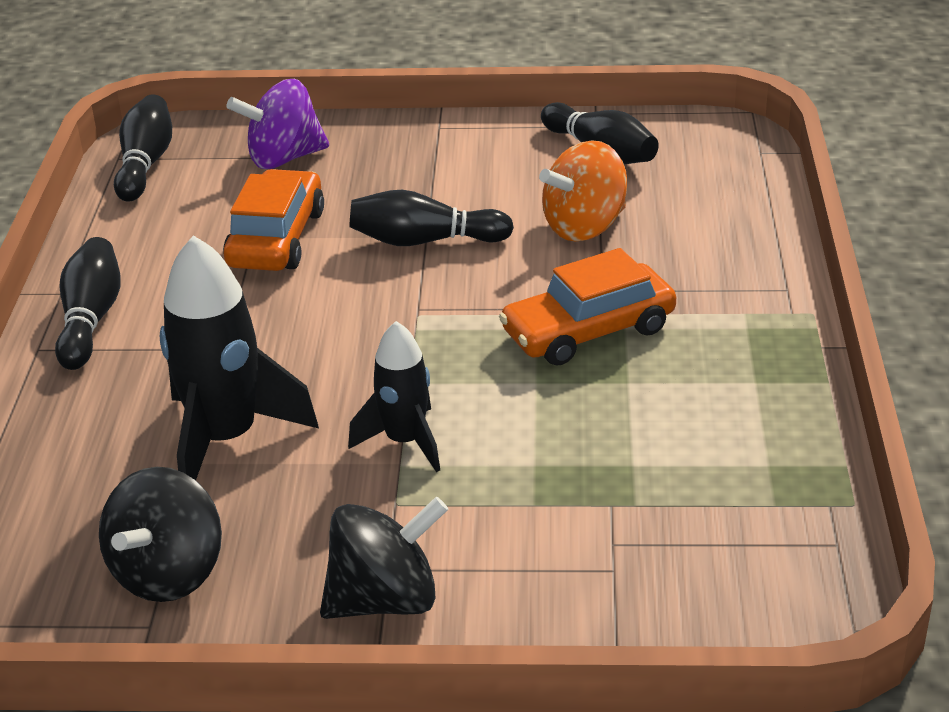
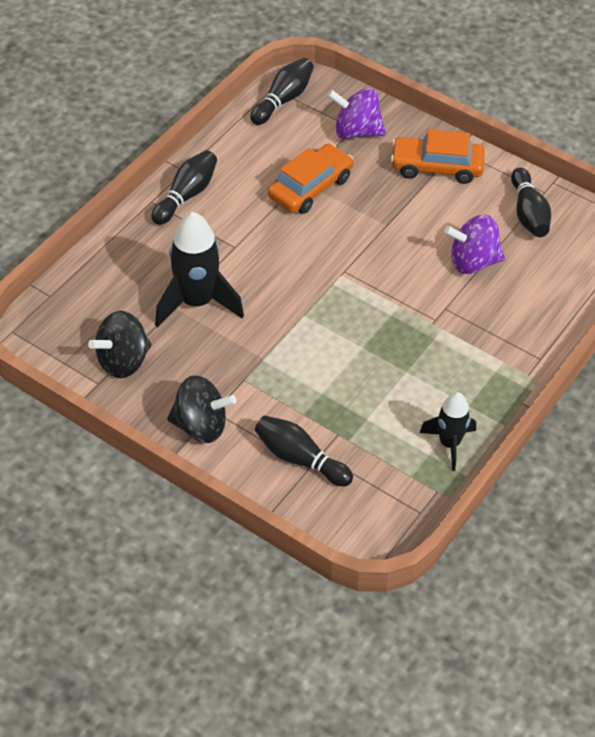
camera: 30 degrees right, 15 degrees up
(405, 442) = (274, 347): black rocket -> black rocket (449, 444)
(425, 241) = (383, 228): black bowling pin -> black bowling pin (300, 459)
(584, 227) = (472, 262): orange spinning top -> purple spinning top
(588, 331) = (415, 330): orange car -> orange car (436, 167)

